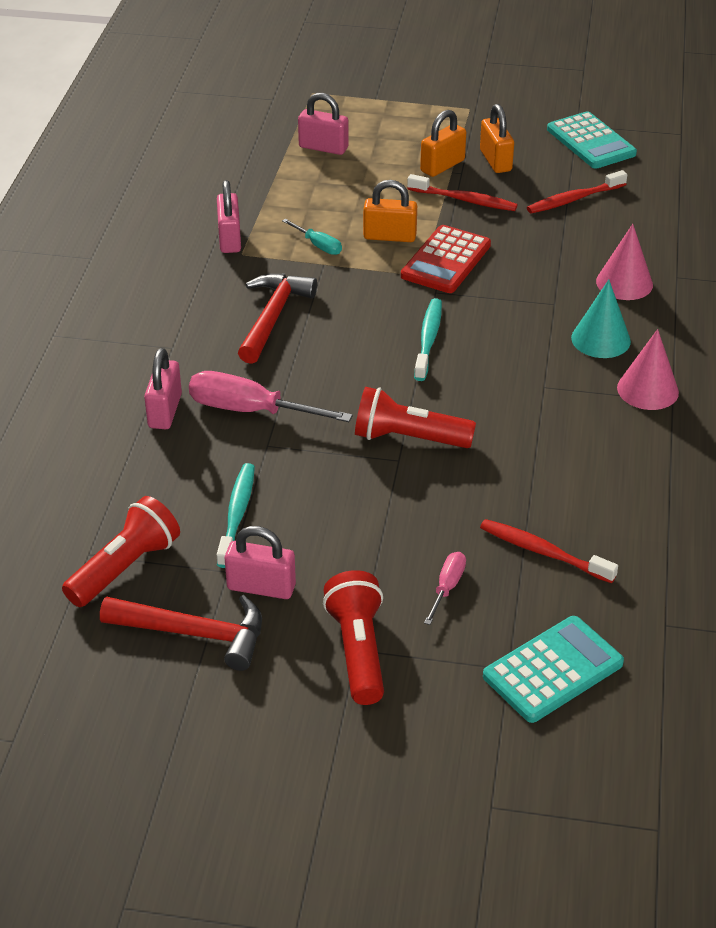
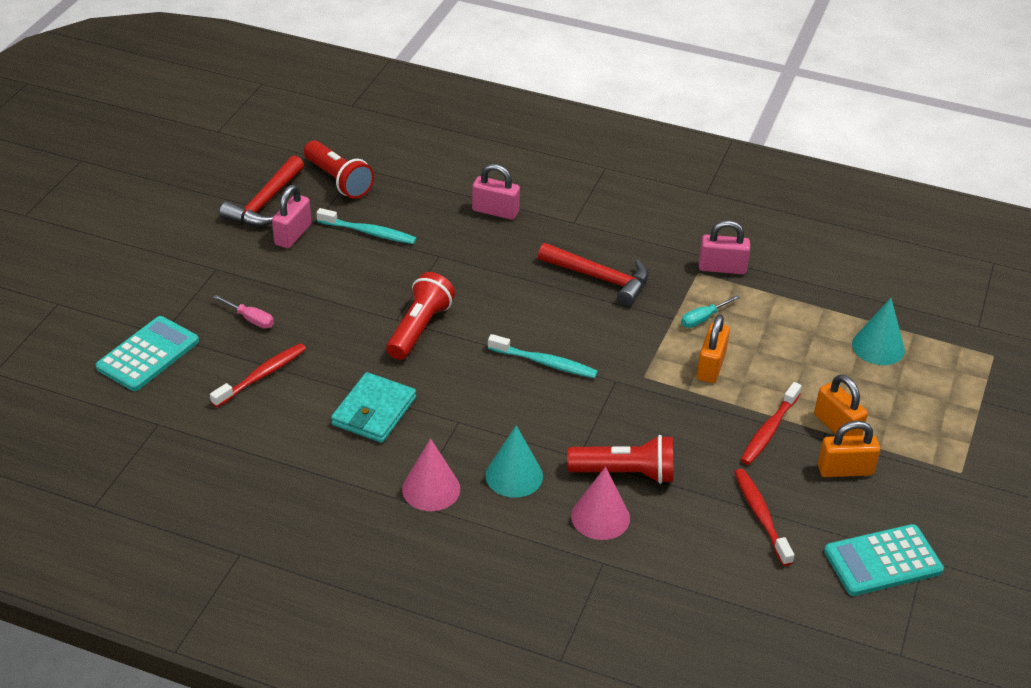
camera: 100 degrees right, 0 degrees up
(251, 410) = (482, 252): pink screwdriver -> none
(323, 147) = (878, 347): pink padlock -> turquoise cone
(358, 651) = (214, 268): red flashlight -> red flashlight (625, 473)
(446, 260) = (663, 396): red calculator -> none
(553, 670) = (148, 354): turquoise calculator -> turquoise calculator turned 120 degrees counterclockwise
(559, 449) = (374, 411): none -> turquoise wallet

